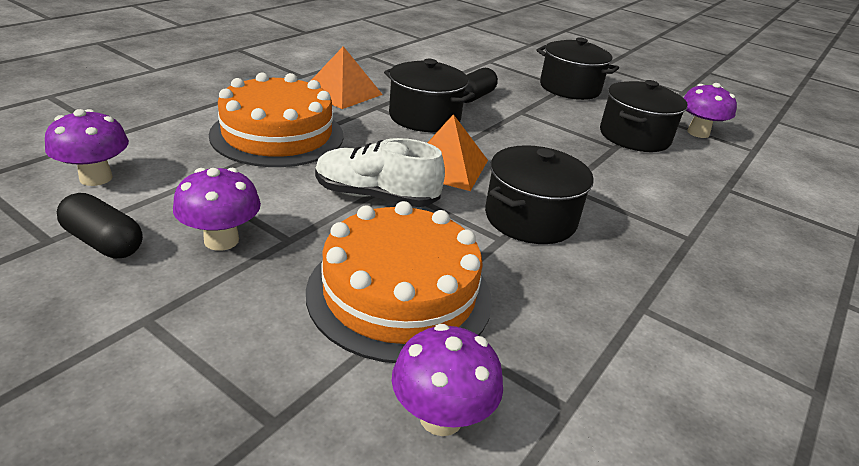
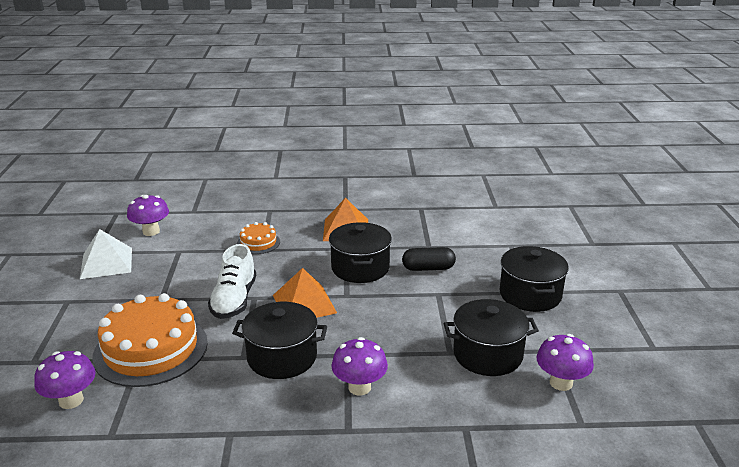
camera: 55 degrees right, 5 degrees down
(104, 242) = (106, 263): black capsule -> white pyramid
(221, 240) = (139, 284): purple mushroom -> purple mushroom (359, 387)
(277, 135) = (258, 242): orange cake -> orange cake, size x0.48
(376, 196) = (234, 300): white shoe -> white shoe turned 150 degrees counterclockwise

